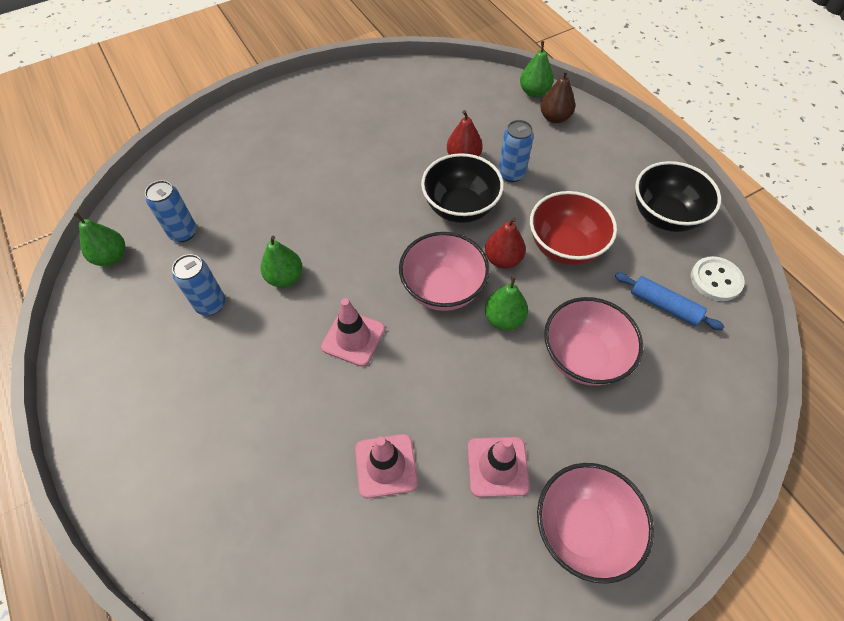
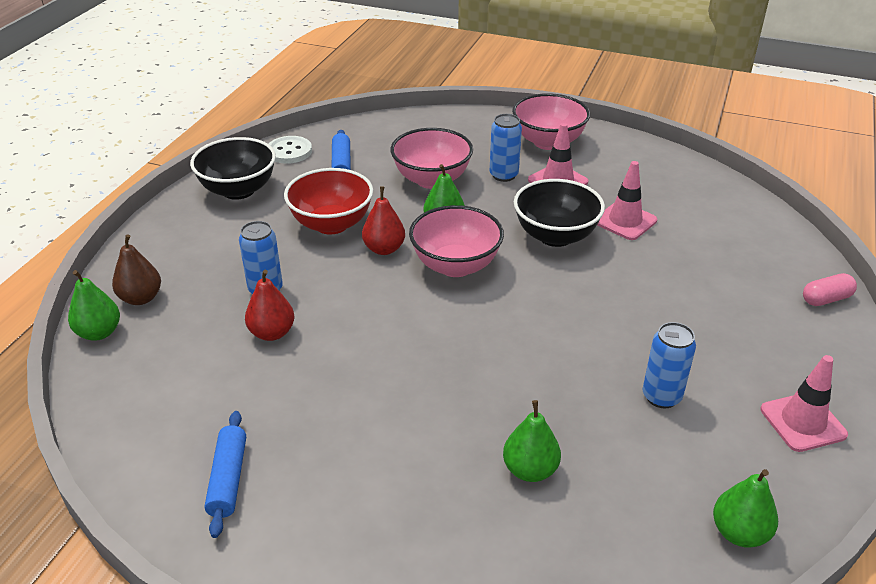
camera: 130 degrees left, 20 degrees down
(144, 523) = (826, 299): none -> pink capsule
(183, 233) = (630, 493): blue can -> blue can (503, 175)
(285, 277) = (568, 366): green pear -> green pear (530, 470)
(353, 338) = (564, 287): pink traffic cone -> pink traffic cone (803, 422)
(369, 97) = (228, 479): none -> blue rolling pin
(460, 207) = (349, 300): black bowl -> black bowl (555, 236)

